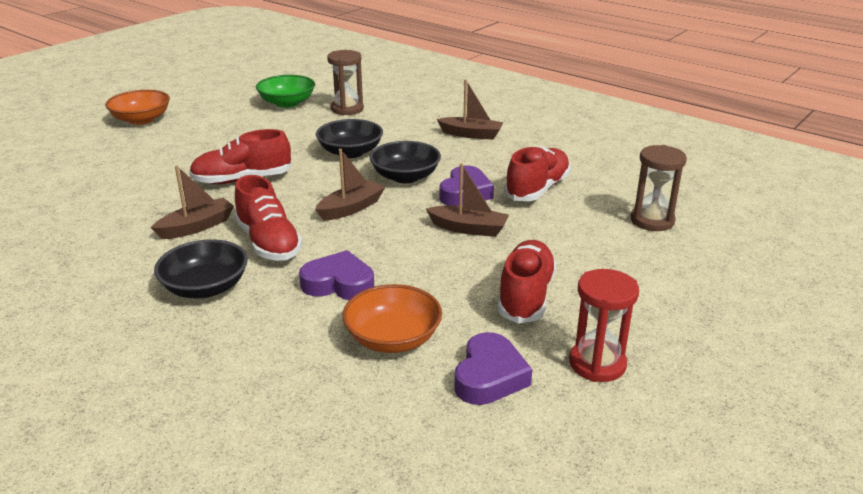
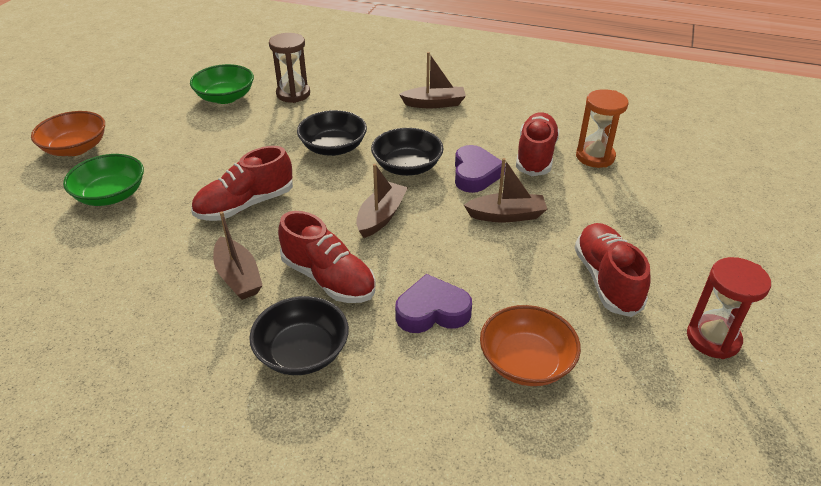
camera: 20 degrees left, 10 degrees up
(143, 155) = (111, 195): none -> green bowl
(196, 227) = (238, 277): brown boat -> brown boat turned 120 degrees clockwise
(489, 376) = (637, 380): purple heart -> none
(599, 200) = (595, 157): none -> orange hourglass
(652, 221) = (652, 170): brown hourglass -> none

